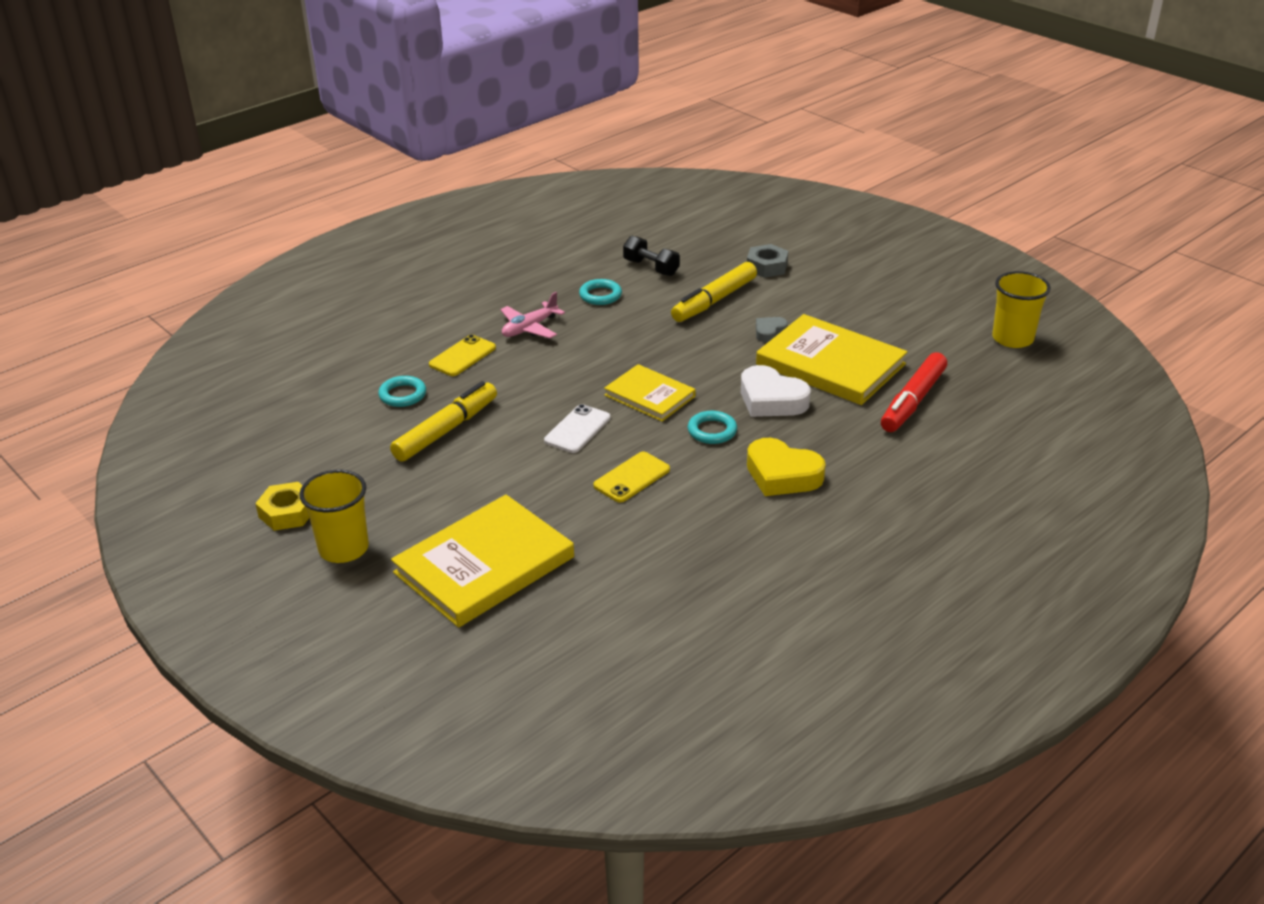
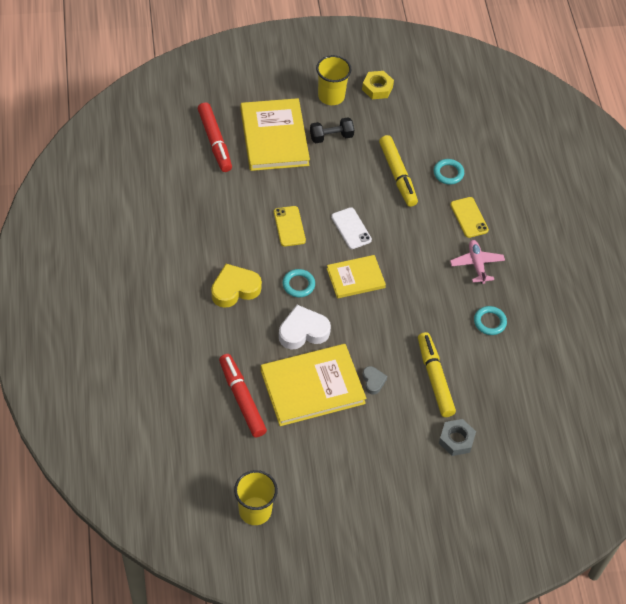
camera: 120 degrees right, 20 degrees up
(554, 621) = (215, 141): none -> red marker
(651, 268) = (506, 371): black dumbbell -> black dumbbell (331, 136)

